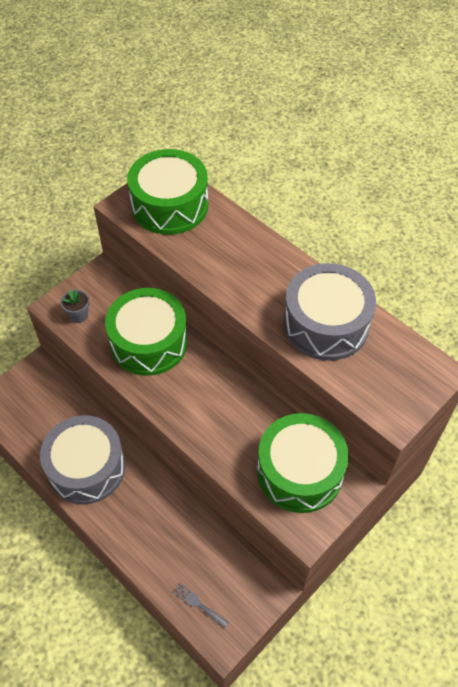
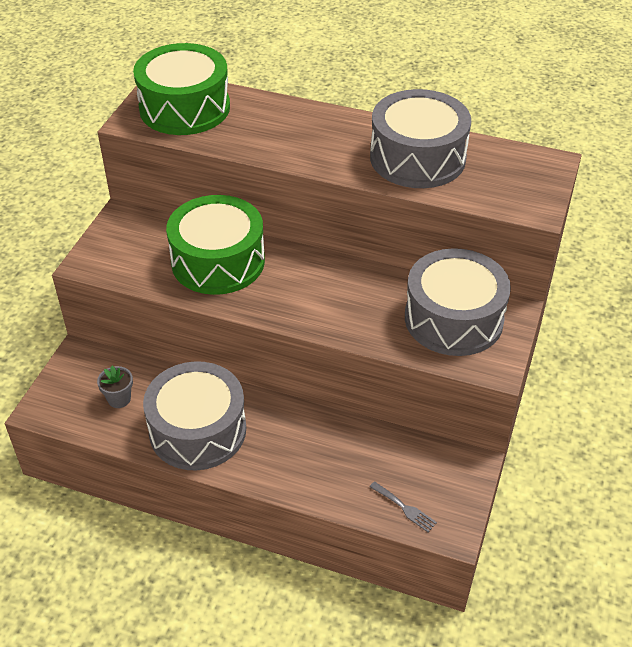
camera: 25 degrees left, 10 degrees down
(78, 315) = (120, 262): grey flower pot -> grey flower pot (119, 399)
(198, 604) = (405, 508): grey fork -> grey fork turned 150 degrees counterclockwise
(300, 471) = (453, 319): green drum -> grey drum

